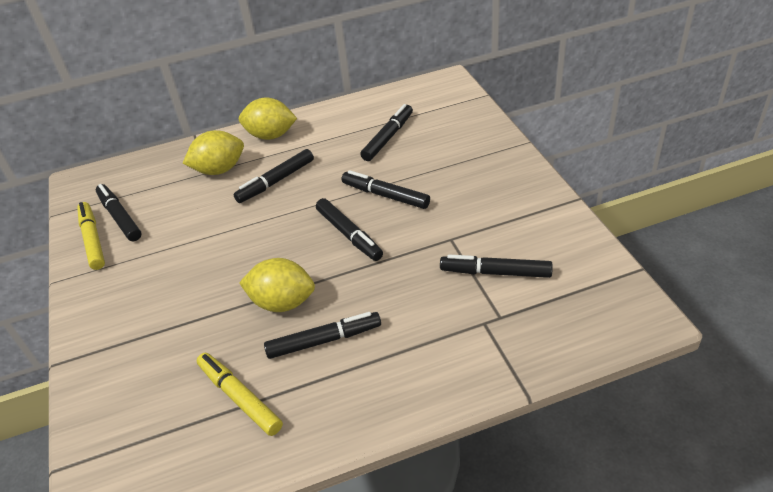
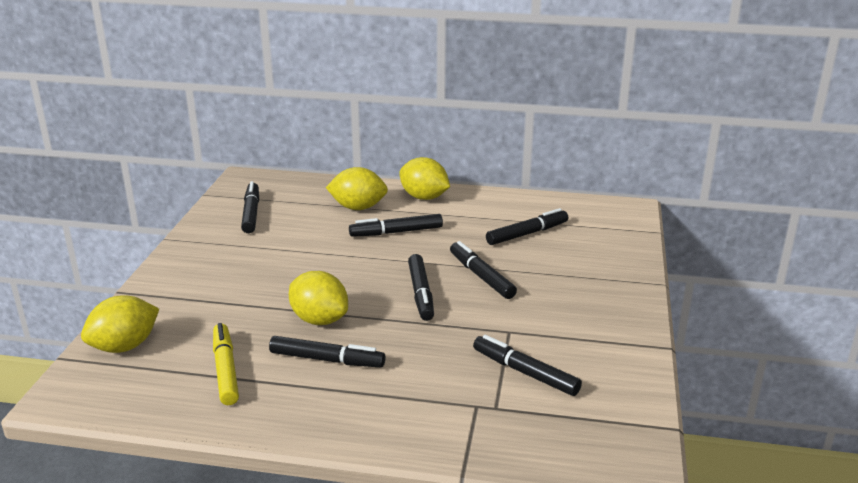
camera: 25 degrees right, 15 degrees down
(93, 240) = (218, 221): yellow marker -> none
(115, 423) = (125, 346): none -> yellow lemon

